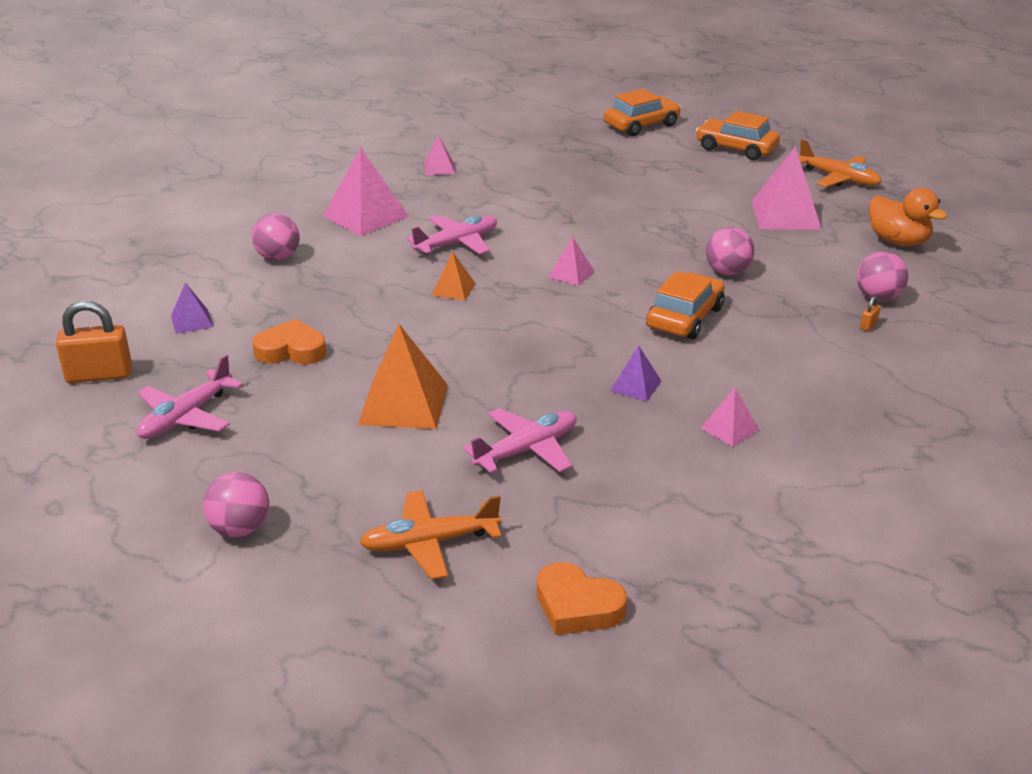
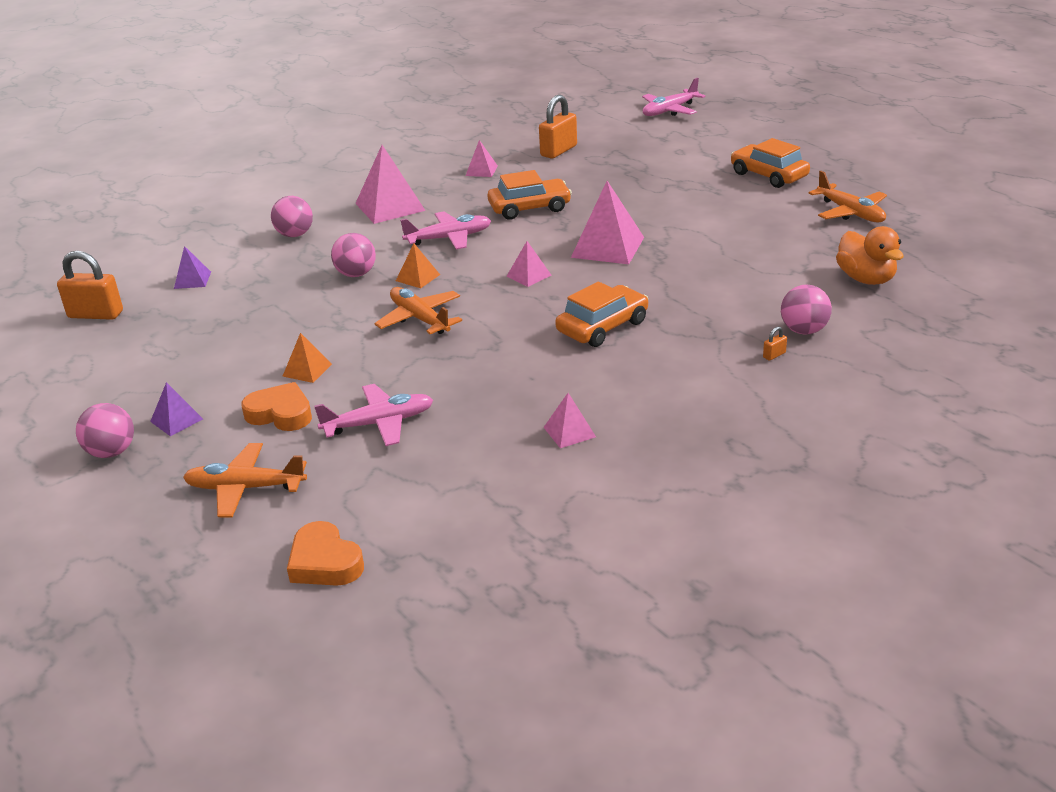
camera: 20 degrees right, 0 degrees up
(186, 417) = (135, 356): pink plane -> pink plane (669, 110)
(291, 350) = (251, 313): orange heart -> orange heart (280, 413)
(404, 404) = (307, 370): orange pyramid -> orange pyramid, size x0.52
(488, 333) = (420, 319): none -> orange plane
(507, 140) = (558, 151): none -> orange padlock
(635, 386) = (513, 382): purple pyramid -> purple pyramid (177, 420)
(641, 125) = (693, 146): orange car -> orange car (529, 208)
(727, 272) = (673, 289): pink ball -> pink ball (356, 274)
(785, 215) = (770, 242): pink pyramid -> pink pyramid (608, 247)

